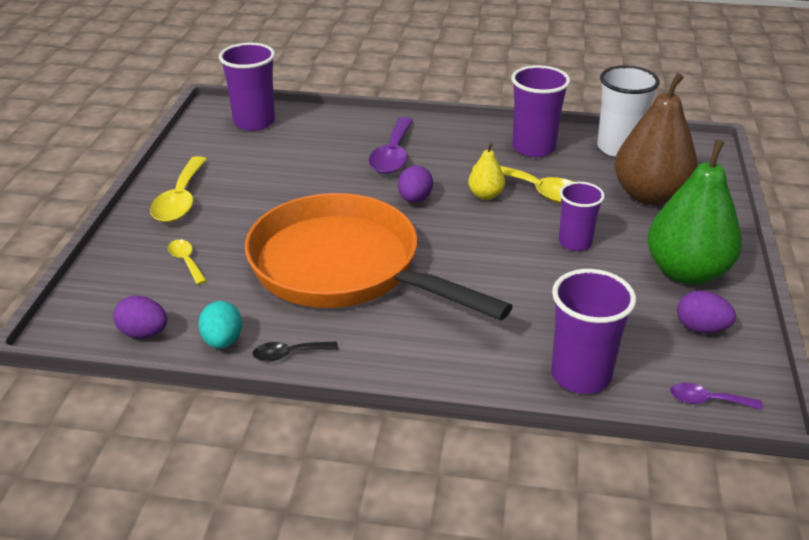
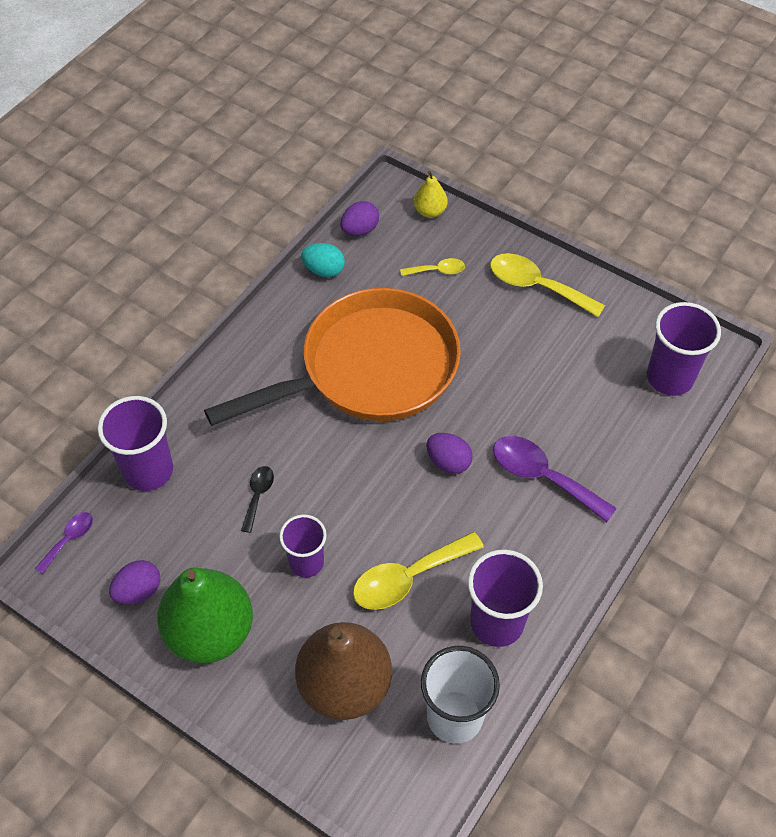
camera: 115 degrees right, 20 degrees up
(289, 354) = (286, 303): black spoon -> black spoon (258, 495)
(485, 195) = (424, 526): yellow pear -> yellow pear (430, 211)

